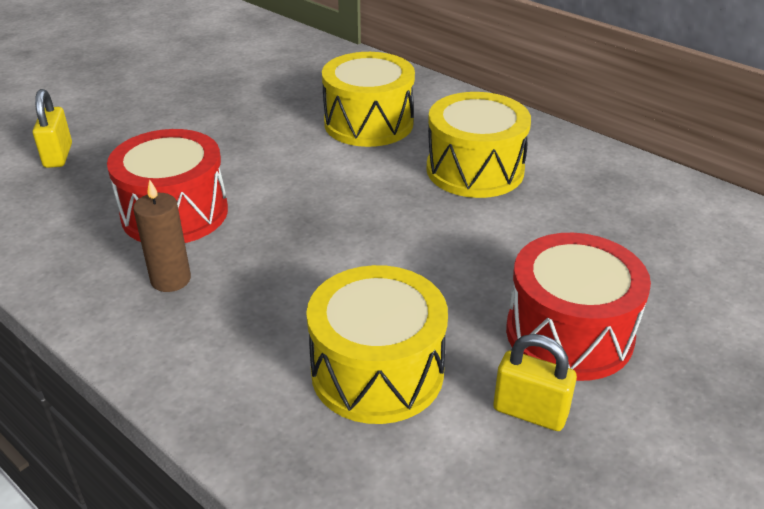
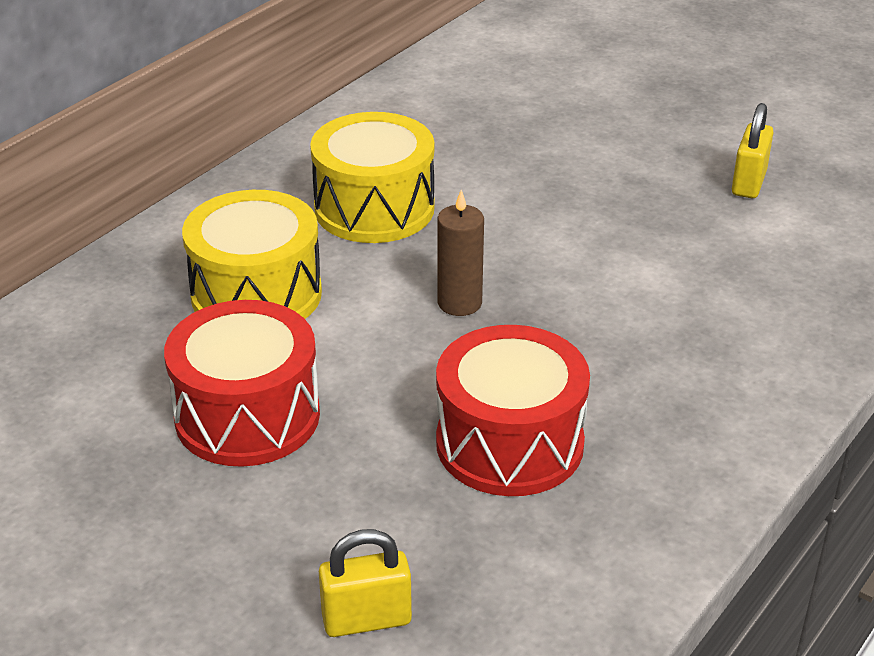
camera: 95 degrees left, 0 degrees up
(171, 279) = (647, 419): brown candle -> brown candle (459, 303)
(377, 372) = (735, 260): yellow drum -> none
(569, 334) = (646, 161): red drum -> red drum (247, 416)

